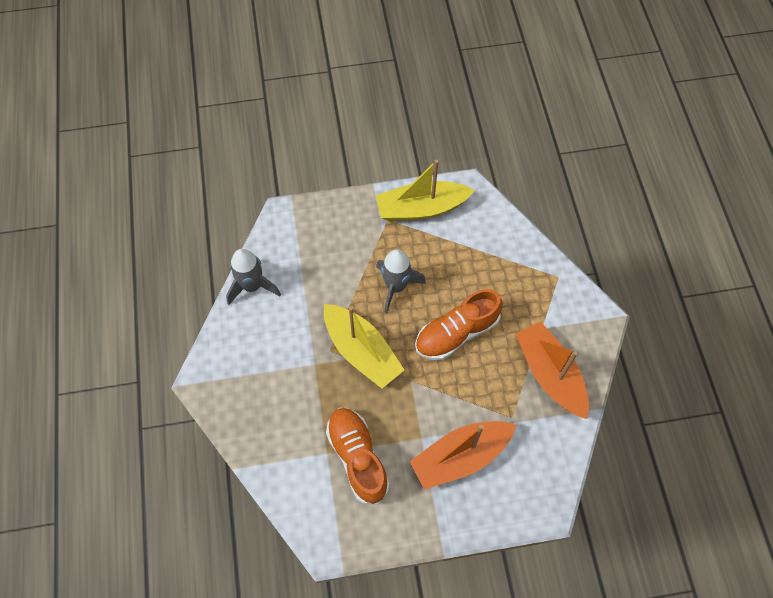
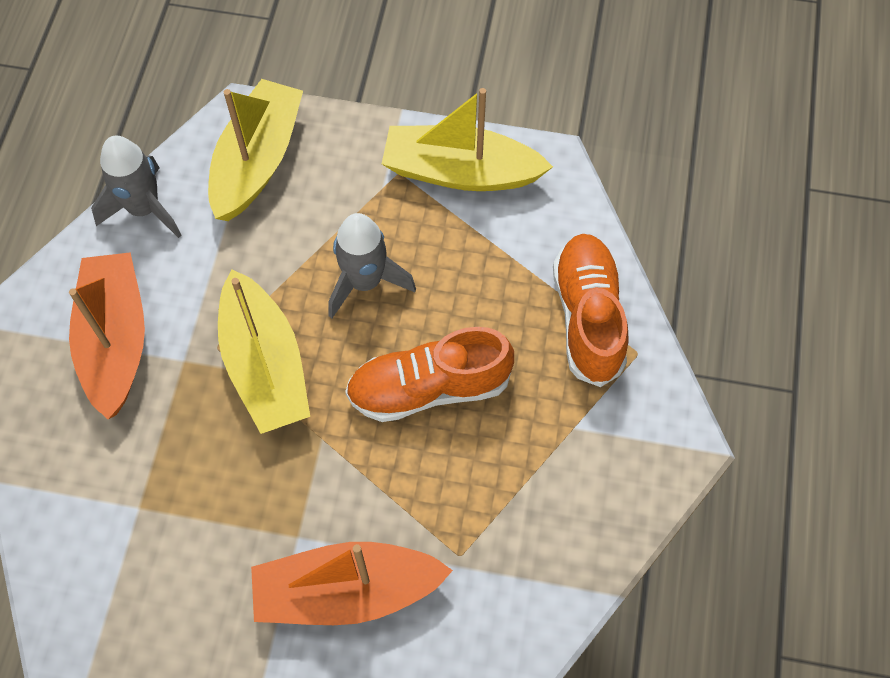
camera: 20 degrees right, 0 degrees up
(305, 238) = (257, 161): none -> yellow boat
(357, 458) = (182, 532): orange shoe -> orange shoe (588, 317)
(550, 374) = (555, 508): orange boat -> orange boat (116, 341)

